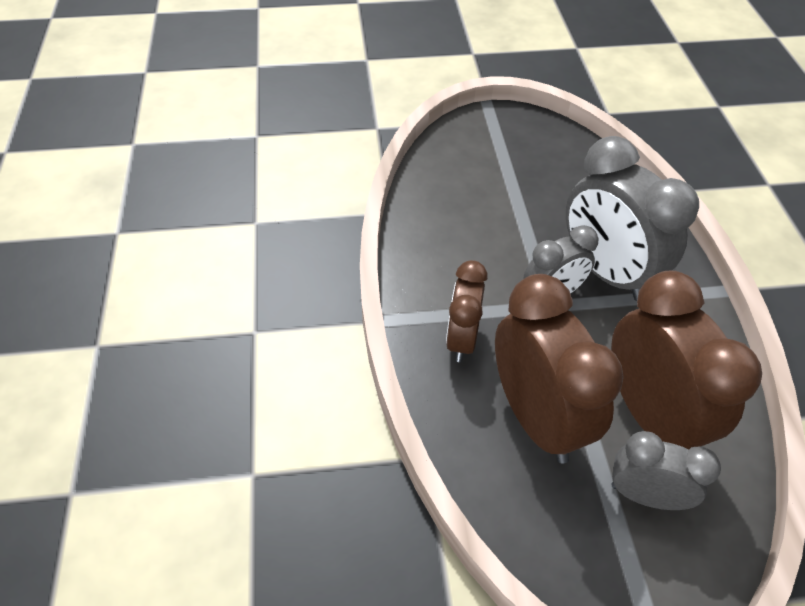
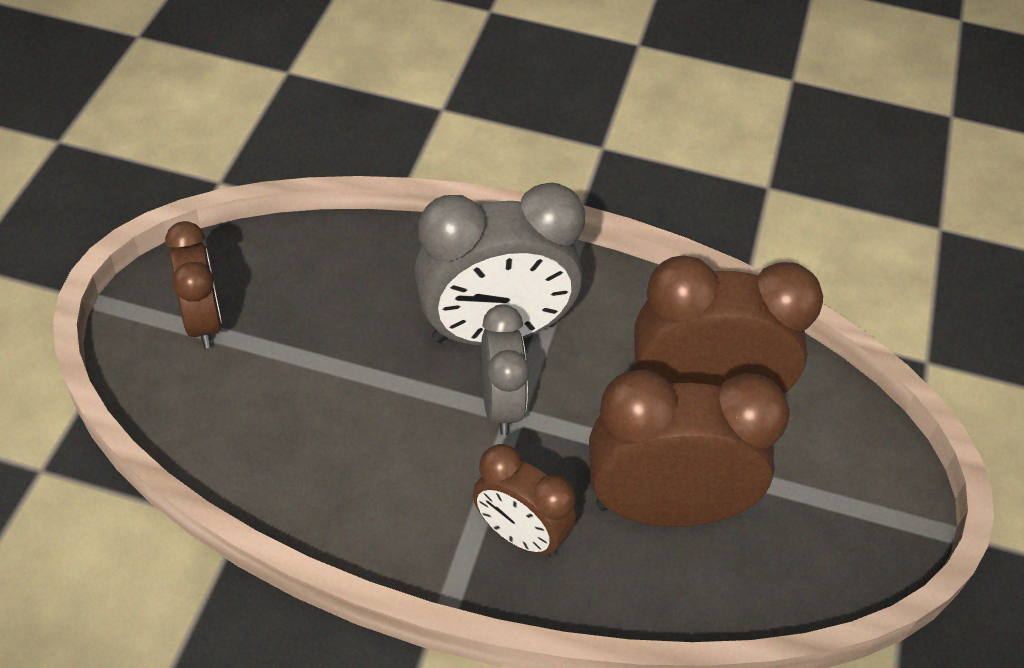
camera: 70 degrees left, 0 degrees up
(505, 142) = (203, 321): none -> brown clock
(645, 495) = (792, 454): grey clock -> none

